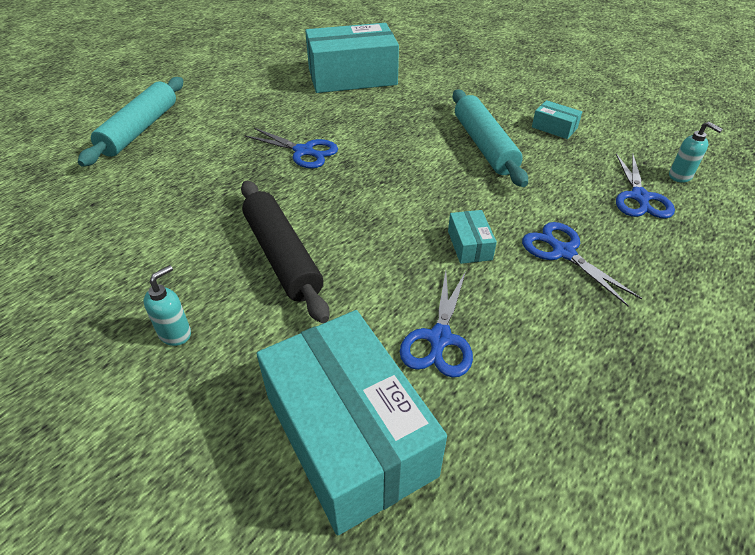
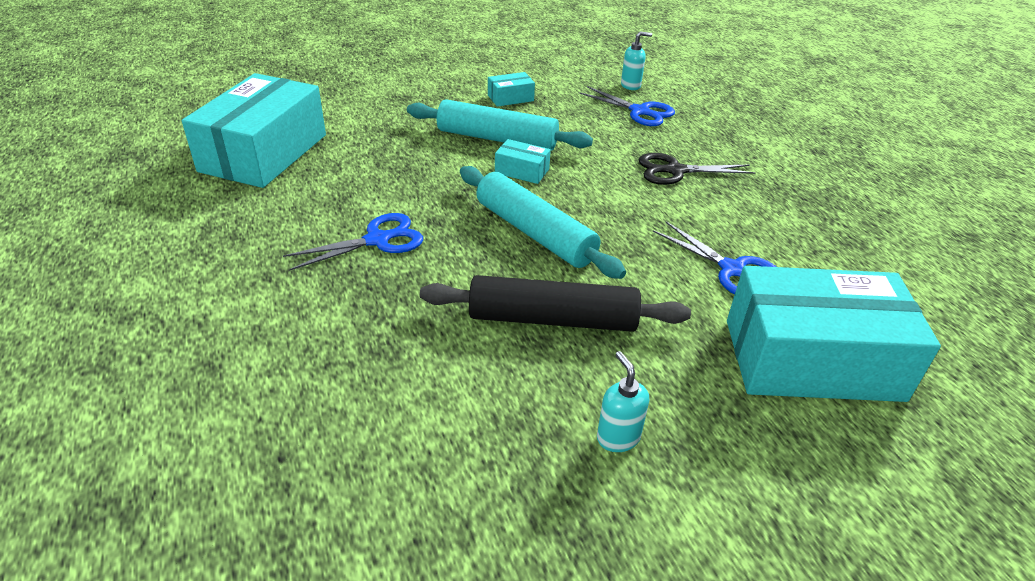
camera: 60 degrees left, 5 degrees down
(140, 129) = (134, 360): turquoise rolling pin -> turquoise rolling pin (534, 233)
(469, 245) = (630, 207): turquoise box -> turquoise box (522, 171)
(563, 252) = (675, 171): blue scissors -> black scissors

